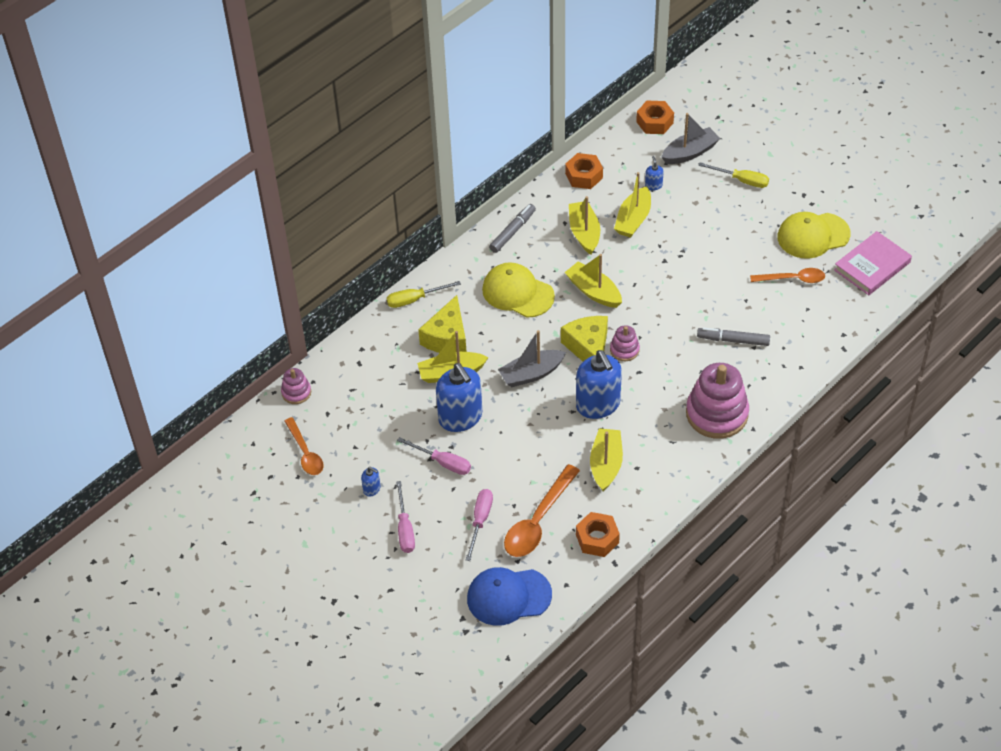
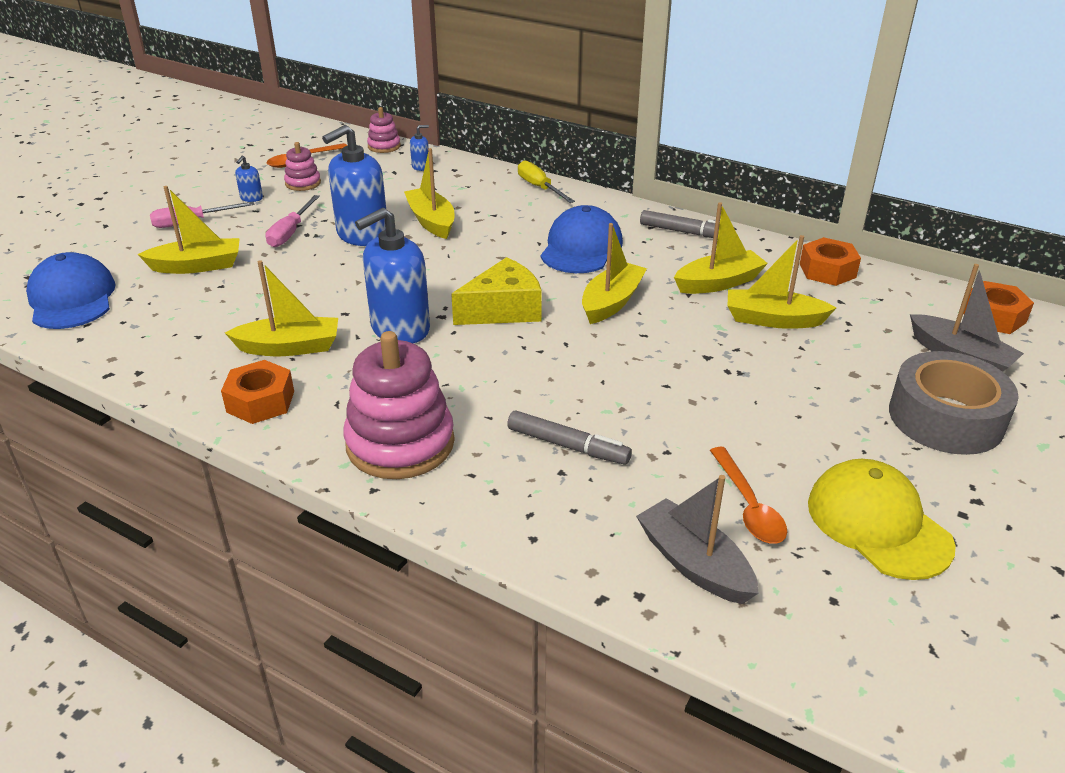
camera: 75 degrees right, 15 degrees down
(447, 337) = (487, 212): yellow cheese -> none
(480, 521) = (197, 266): pink screwdriver -> yellow boat
(517, 293) = (581, 247): yellow cap -> blue cap
(531, 374) = (444, 272): grey boat -> grey boat (694, 564)
(538, 521) = (193, 305): orange spoon -> none
(597, 539) = (154, 355): orange nut -> orange nut (260, 402)
(624, 350) = (510, 340): pink stacking toy -> pink stacking toy (303, 183)
(653, 185) = (858, 330): blue soap dispenser -> blue soap dispenser (421, 167)
(733, 340) = (568, 445): grey marker -> grey marker turned 120 degrees clockwise
(741, 180) = (945, 418): yellow screwdriver -> grey tape
(872, 266) = (854, 626): pink book -> none

